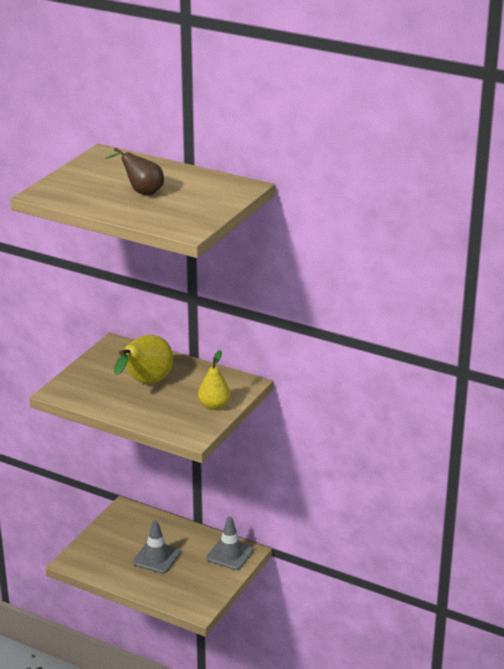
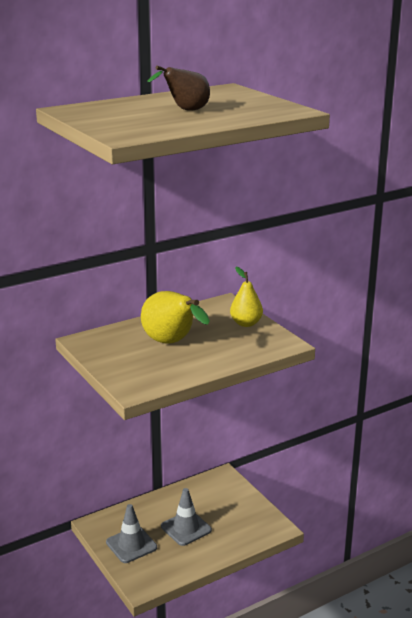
camera: 60 degrees left, 5 degrees down
(230, 554) = (218, 486): grey traffic cone -> grey traffic cone (131, 545)

